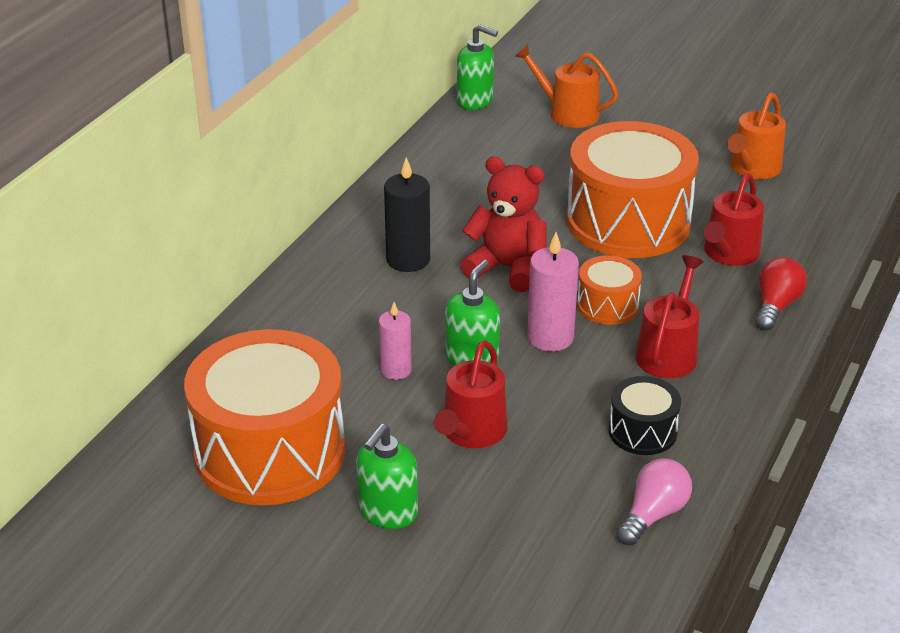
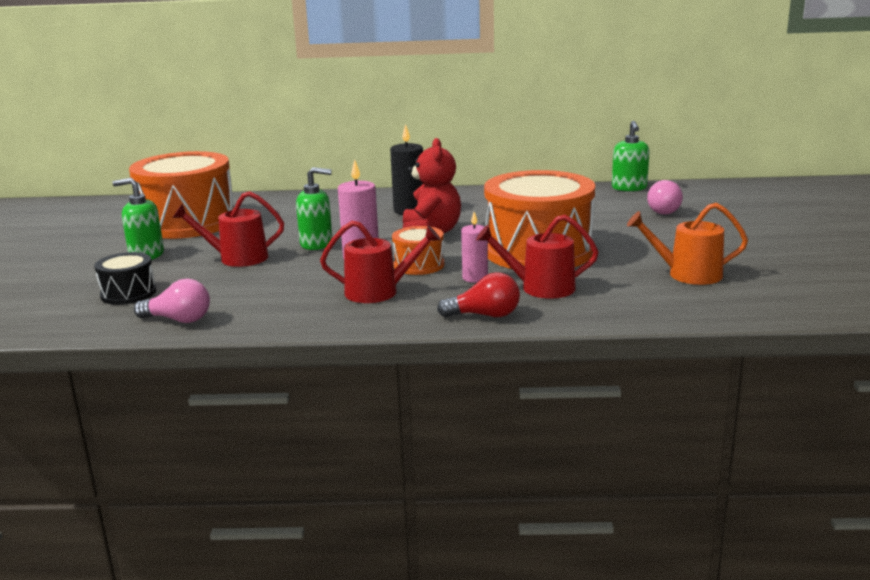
camera: 65 degrees right, 15 degrees down
(396, 370) = (287, 230): pink candle -> pink candle (475, 278)
(568, 113) = (661, 210): orange watering can -> pink light bulb
(642, 431) = (273, 301): black drum -> black drum (128, 293)

